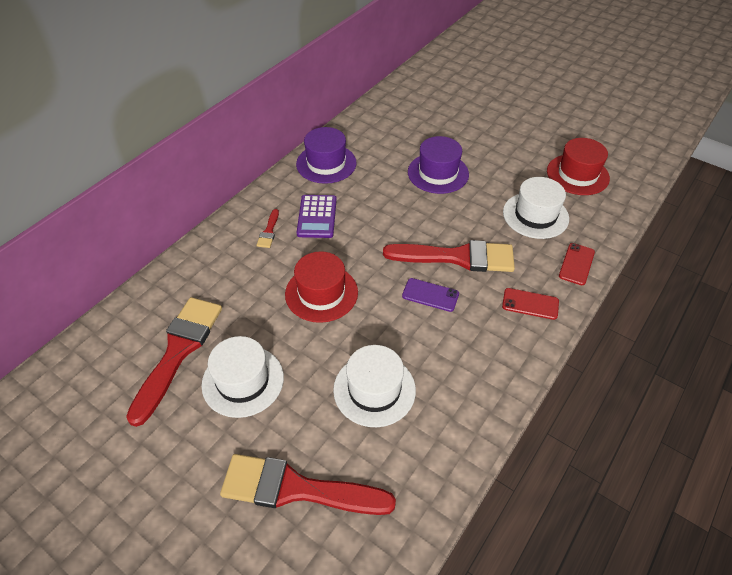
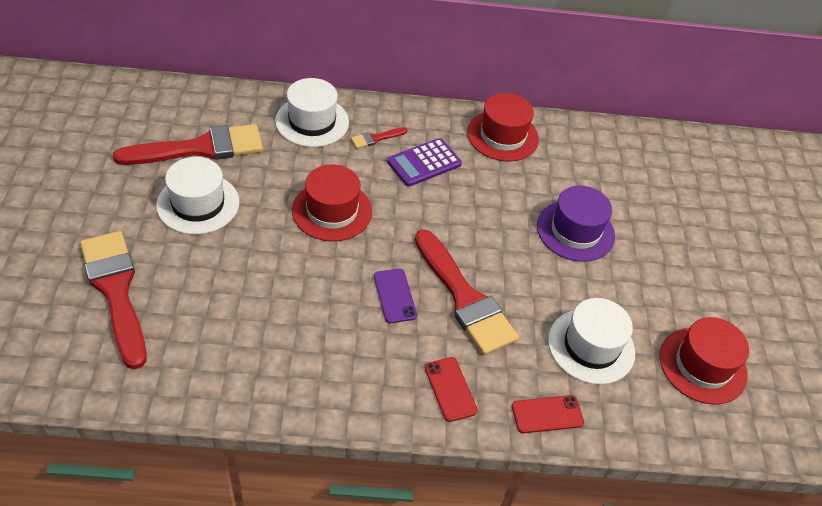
camera: 50 degrees right, 0 degrees up
(326, 163) = (502, 136): purple hat -> red hat
(374, 389) = (249, 300): white hat -> white hat (312, 121)

